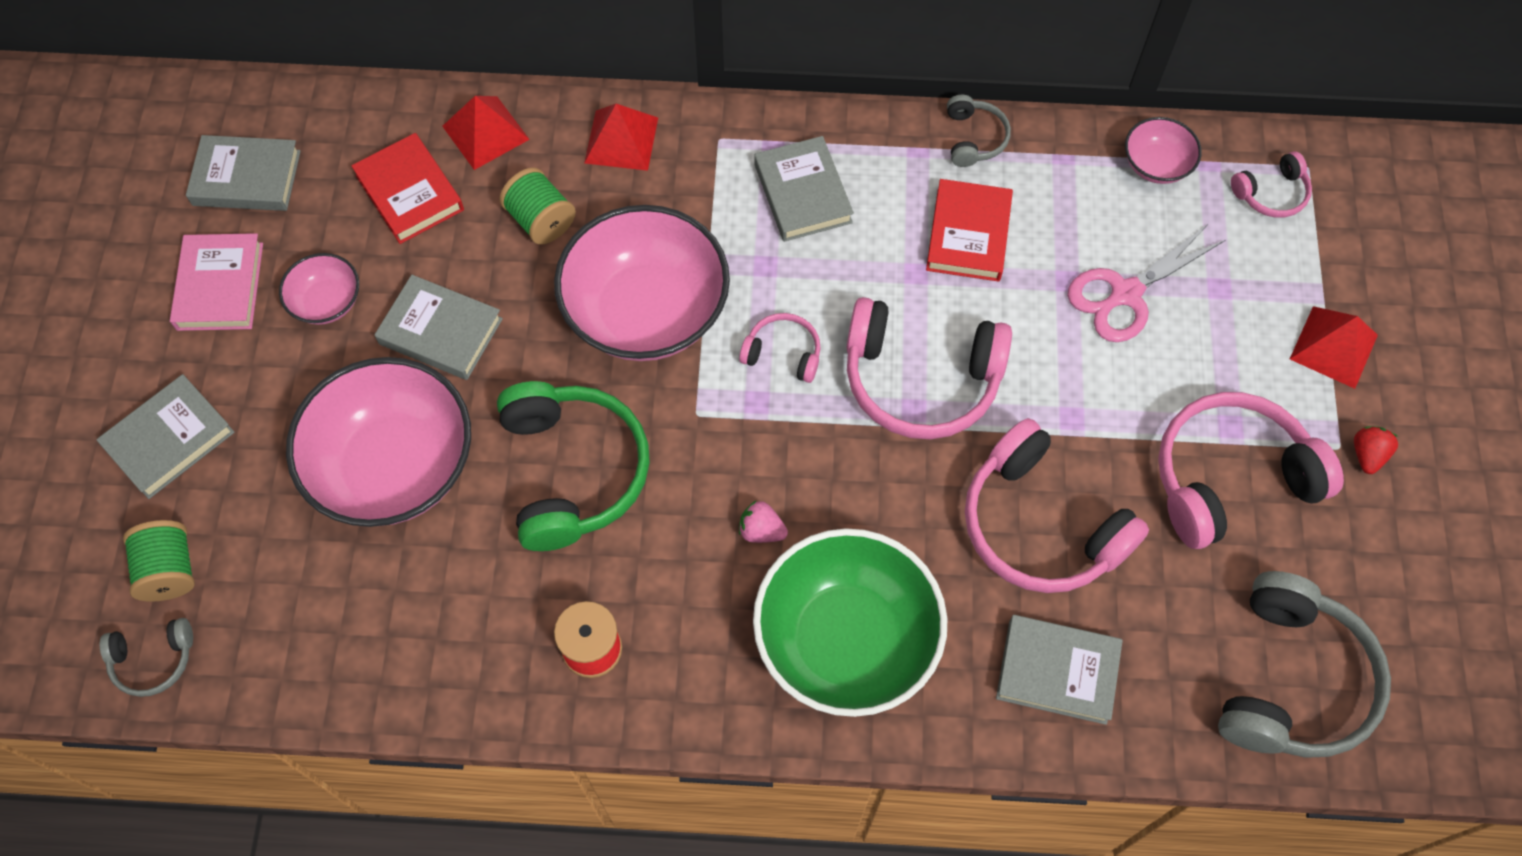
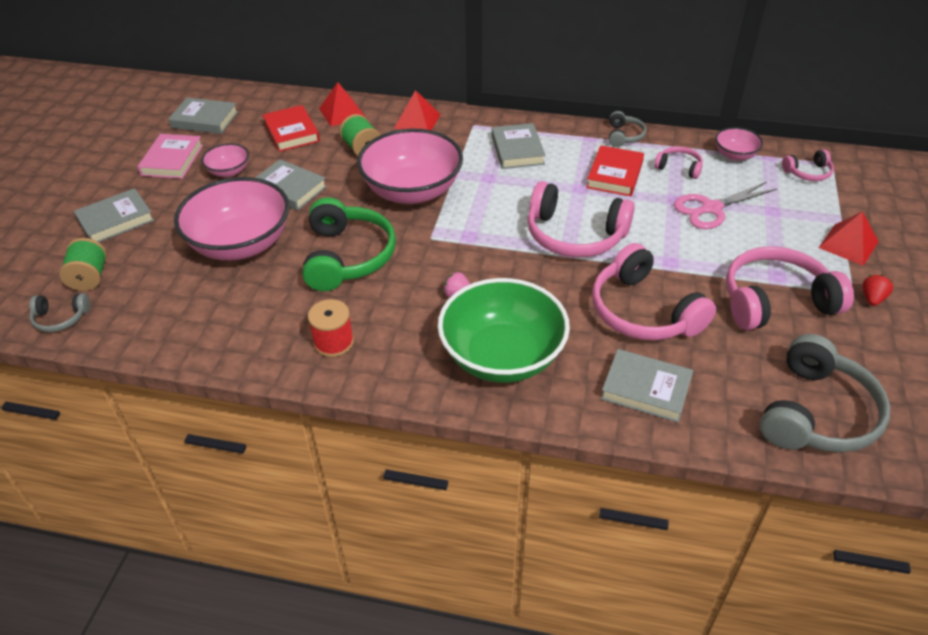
camera: 10 degrees right, 20 degrees down
(783, 353) = (490, 216): pink headphones -> pink headphones (679, 168)

